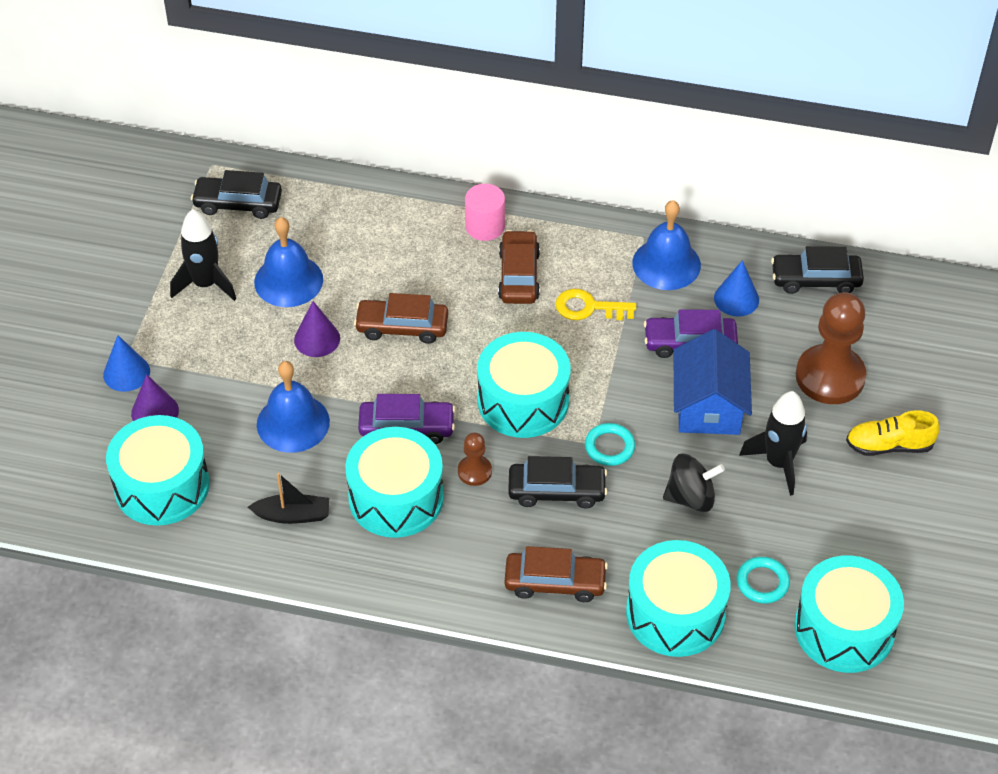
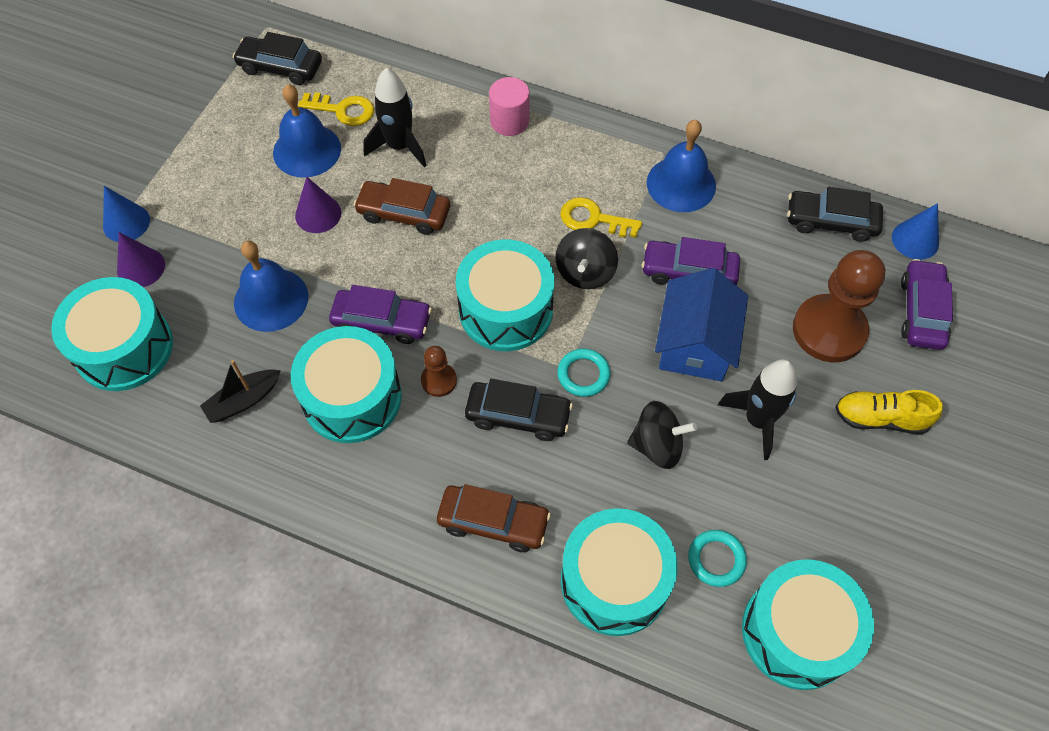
camera: 10 degrees right, 10 degrees up
(205, 284) = (227, 143): black rocket -> black rocket (399, 146)
(293, 515) = (243, 400): black boat -> black boat turned 135 degrees clockwise
(314, 237) = (343, 110): none -> yellow key
(519, 275) = (531, 176): brown car -> none
(591, 357) = (585, 272): none -> black spinning top
(736, 299) = (745, 231): blue cone -> blue cone (915, 240)
(912, 348) = (922, 311): none -> purple car

